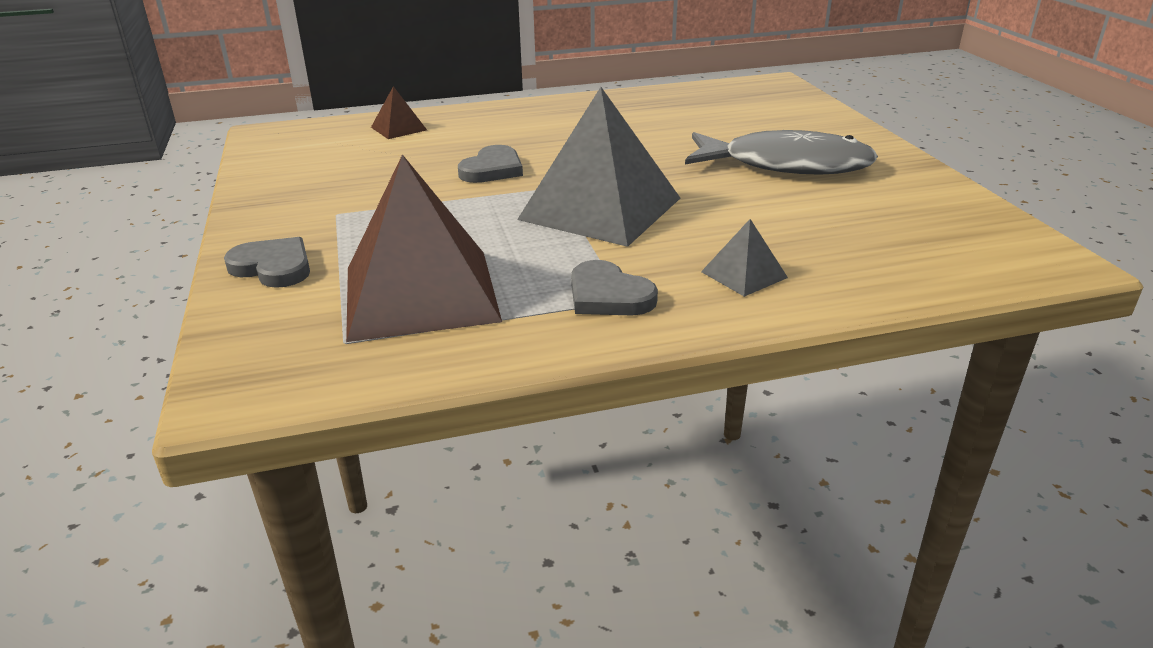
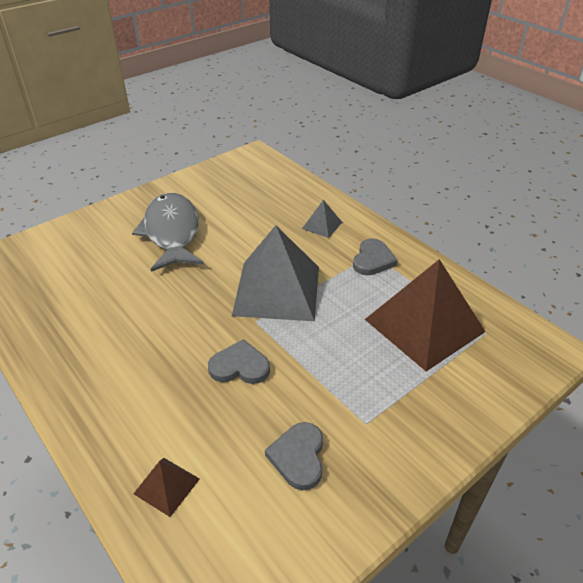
camera: 115 degrees left, 10 degrees up
(273, 267) = (454, 410): grey heart -> grey heart (298, 457)

